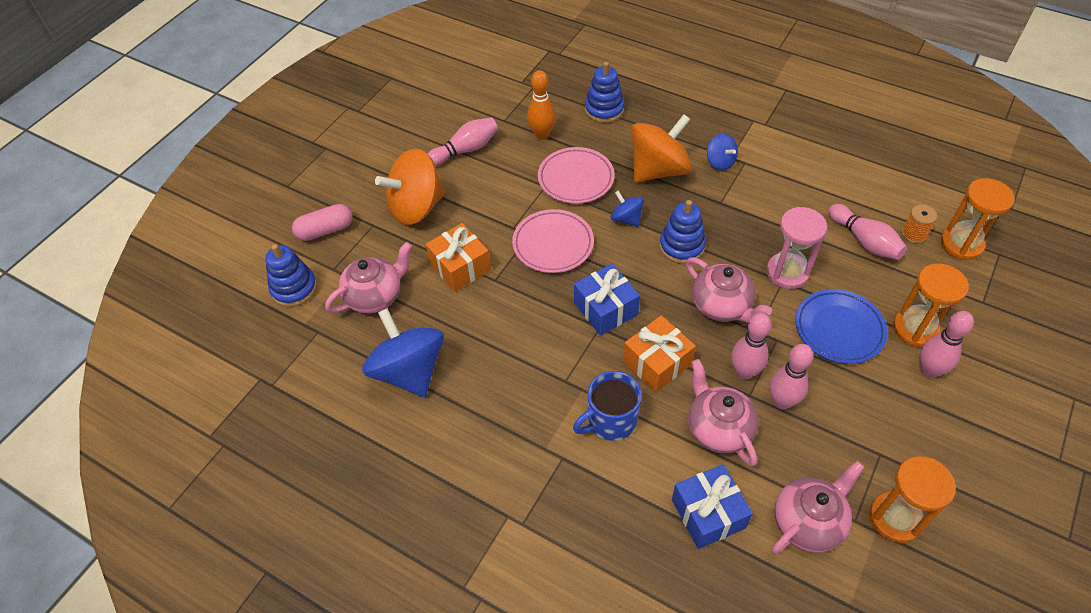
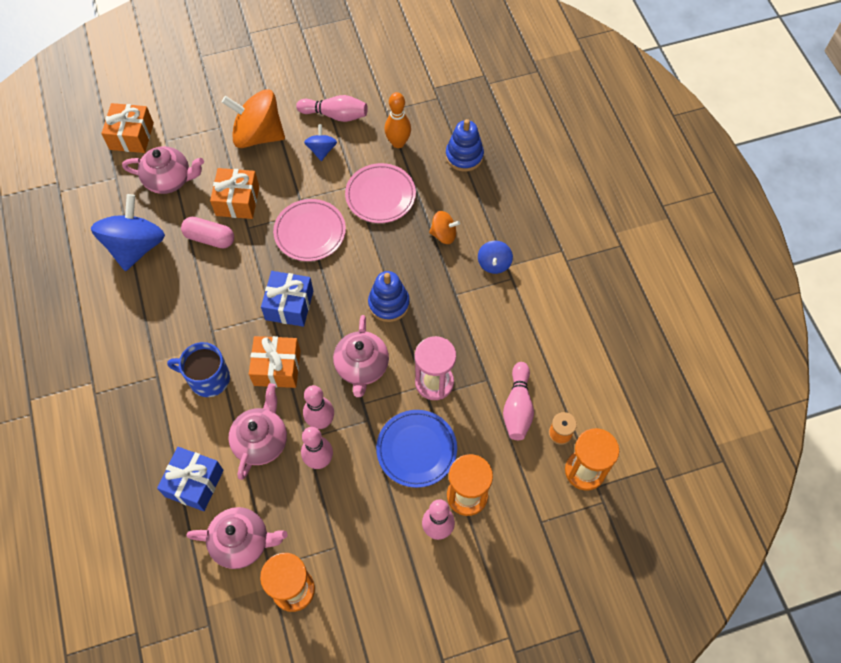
camera: 40 degrees right, 10 degrees up
(294, 288) = (132, 136): blue stacking toy -> orange gift
(325, 230) = (189, 108): pink capsule -> pink capsule (210, 238)
(626, 219) = (377, 253): blue spinning top -> blue spinning top (321, 150)
(658, 170) = (443, 234): orange spinning top -> orange spinning top, size x0.50

